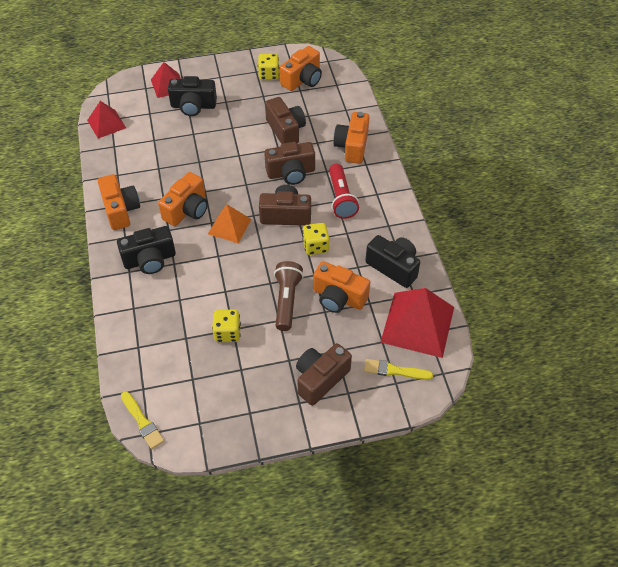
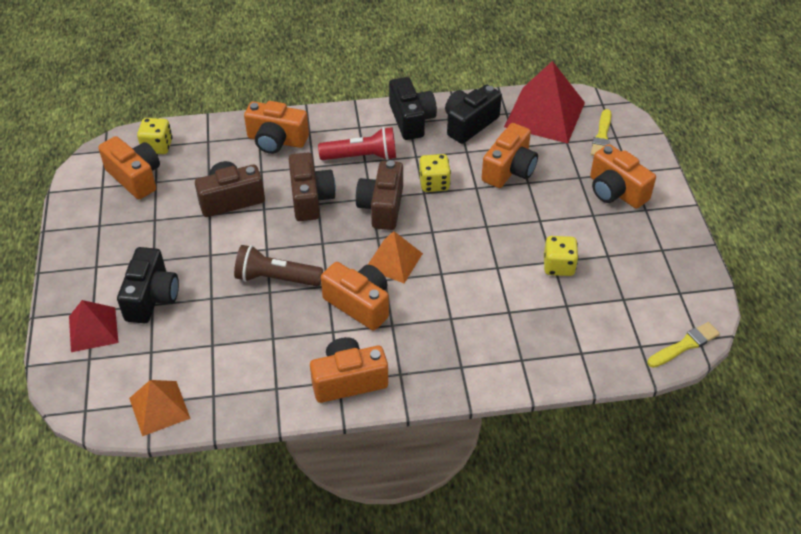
camera: 85 degrees left, 5 degrees down
(106, 124) = (159, 408): red pyramid -> orange pyramid
(150, 260) = (443, 344): black camera -> black camera (411, 120)
(269, 75) = (112, 211): yellow dice -> yellow dice (157, 146)
(287, 300) = (512, 212): brown flashlight -> brown flashlight (276, 278)
(320, 379) = (616, 191): brown camera -> orange camera

